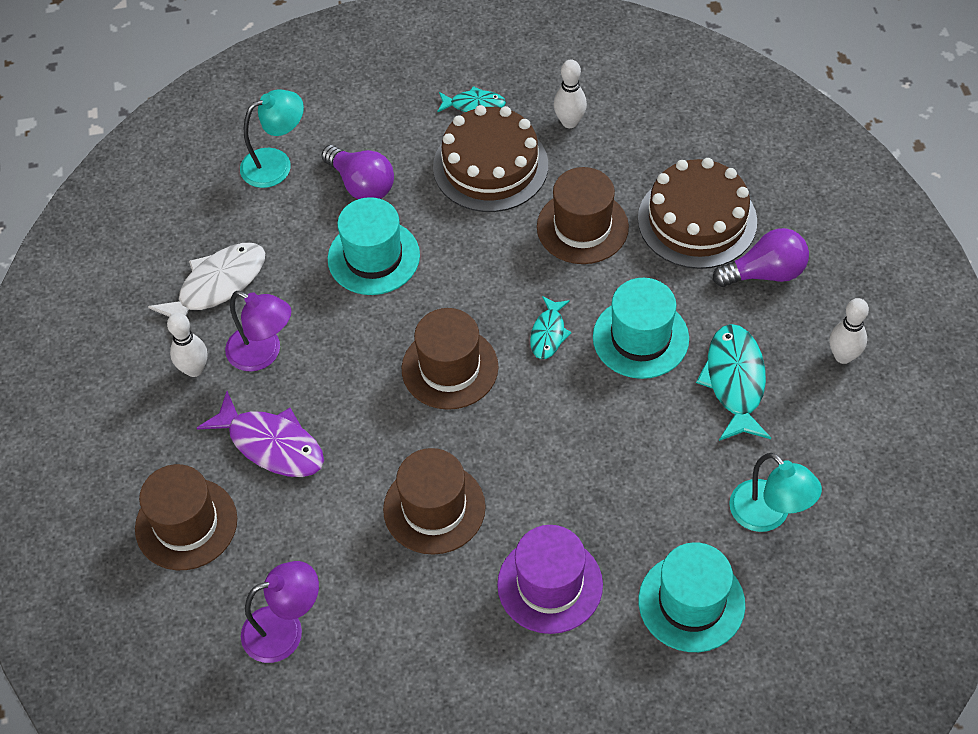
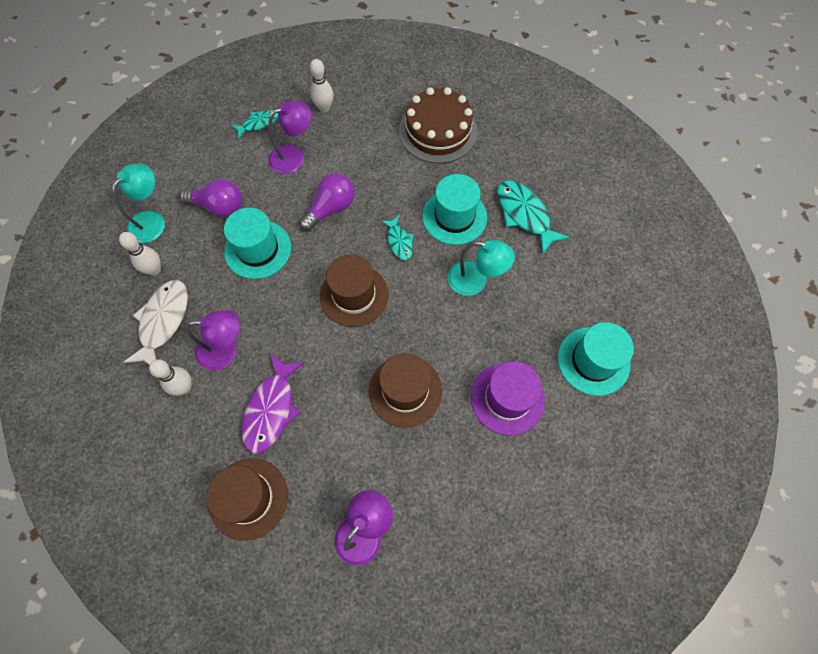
camera: 35 degrees left, 10 degrees up
(271, 444) = (271, 409): purple fish -> purple fish turned 105 degrees clockwise
(490, 166) = (294, 156): brown cake -> purple lamp
(582, 227) = (375, 167): brown hat -> none
(765, 273) = (496, 143): purple light bulb -> purple light bulb (331, 208)
(768, 515) = (597, 284): turquoise lamp -> turquoise lamp (475, 281)
(843, 356) = (571, 170): white bowling pin -> white bowling pin (154, 270)

